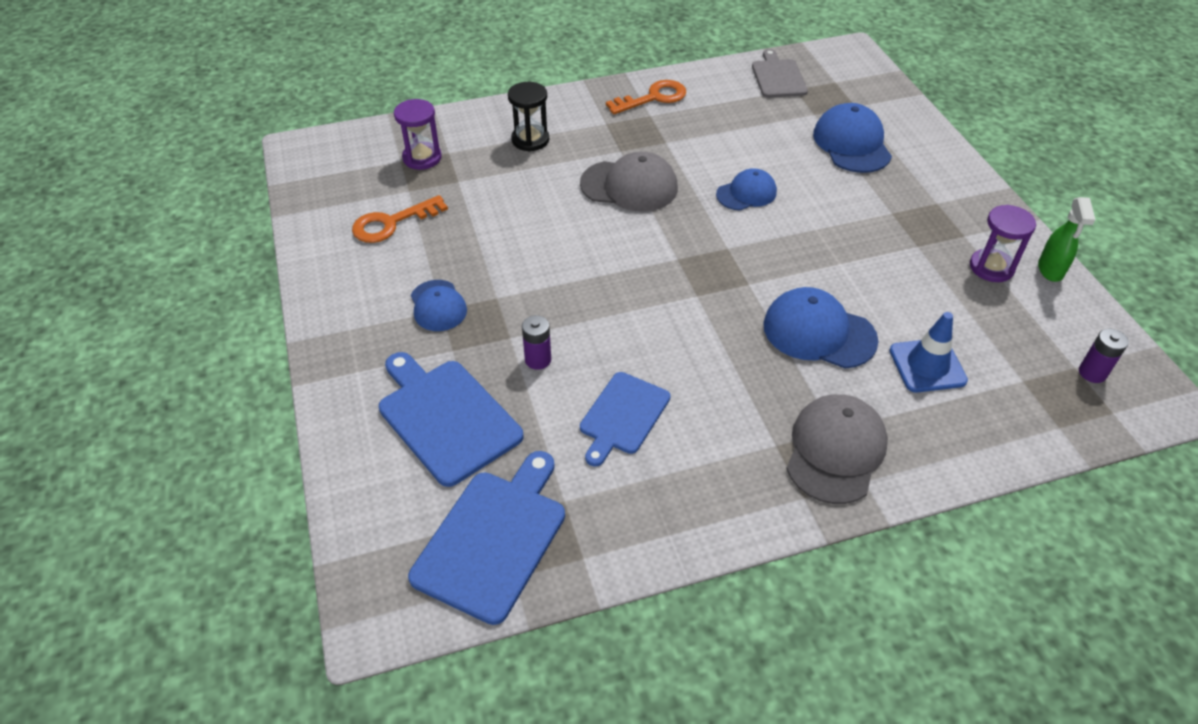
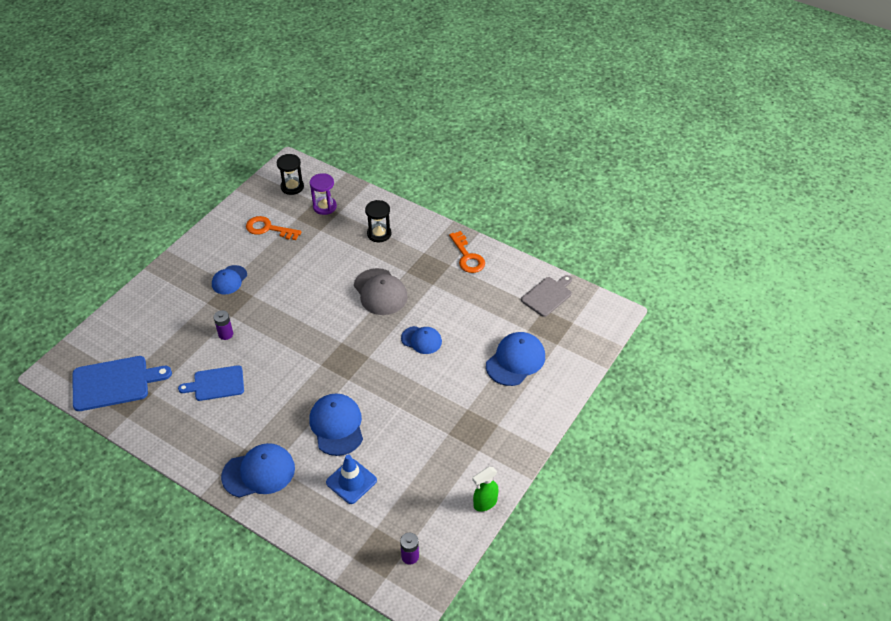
camera: 50 degrees right, 0 degrees up
(346, 166) = (292, 187): none -> black hourglass
(446, 418) = (166, 326): blue cutting board -> none
(653, 98) = (467, 257): orange key -> orange key turned 45 degrees clockwise
(835, 451) = (259, 472): grey cap -> blue cap
(991, 267) = (461, 475): purple hourglass -> none

